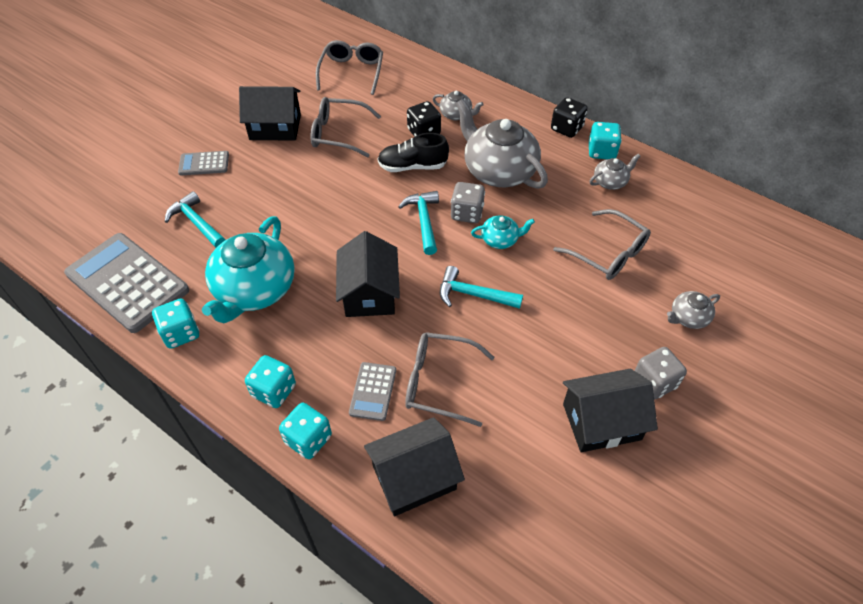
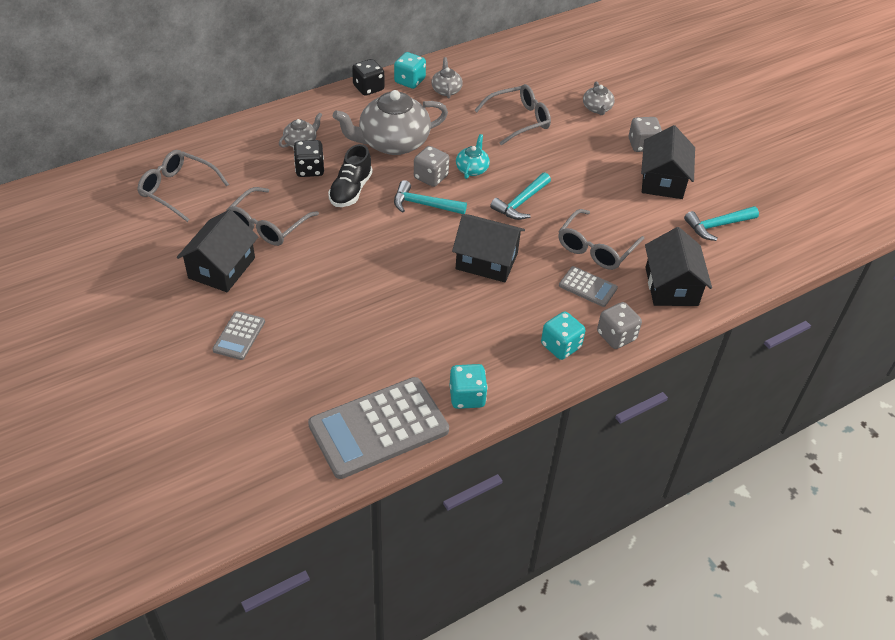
camera: 70 degrees left, 5 degrees down
(196, 223) = (326, 359): turquoise hammer -> turquoise hammer (717, 226)
(254, 290) = (442, 334): turquoise teapot -> none
(308, 439) = (616, 336): turquoise dice -> grey dice

